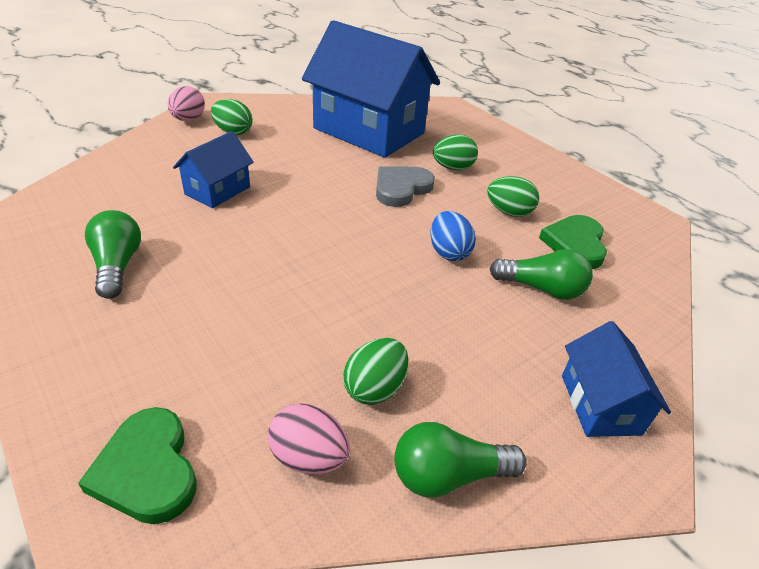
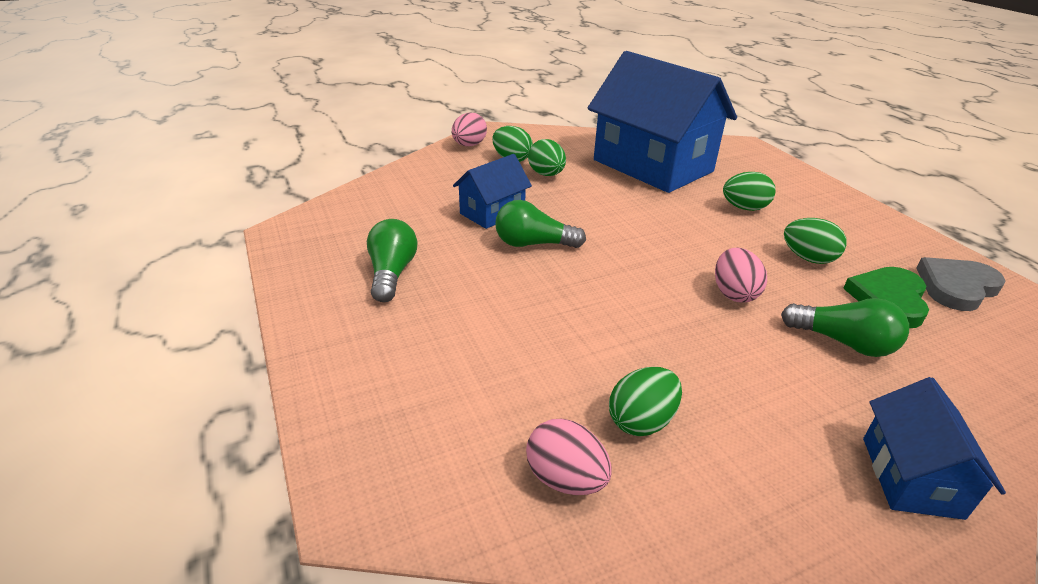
camera: 15 degrees right, 5 degrees down
(147, 469) = (404, 464): green heart -> none
(268, 146) = (546, 174): none -> green egg
(401, 188) = (684, 225): grey heart -> grey heart (956, 287)
(448, 252) = (734, 293): blue egg -> pink egg
(448, 475) = (719, 523): green light bulb -> green light bulb (533, 244)

